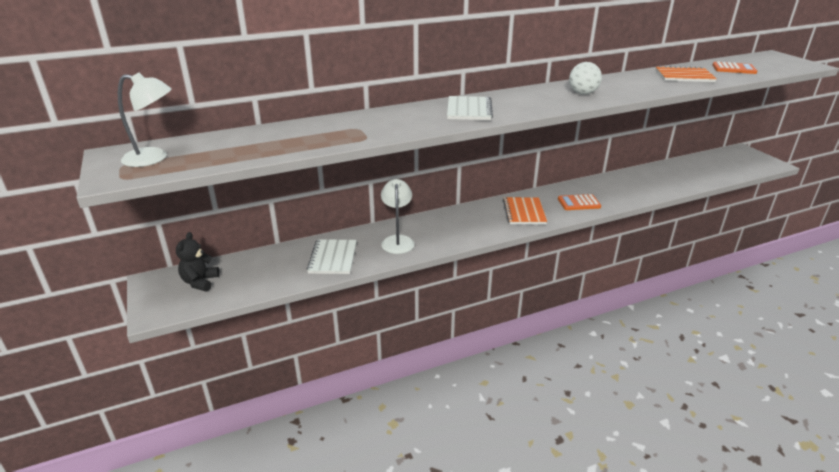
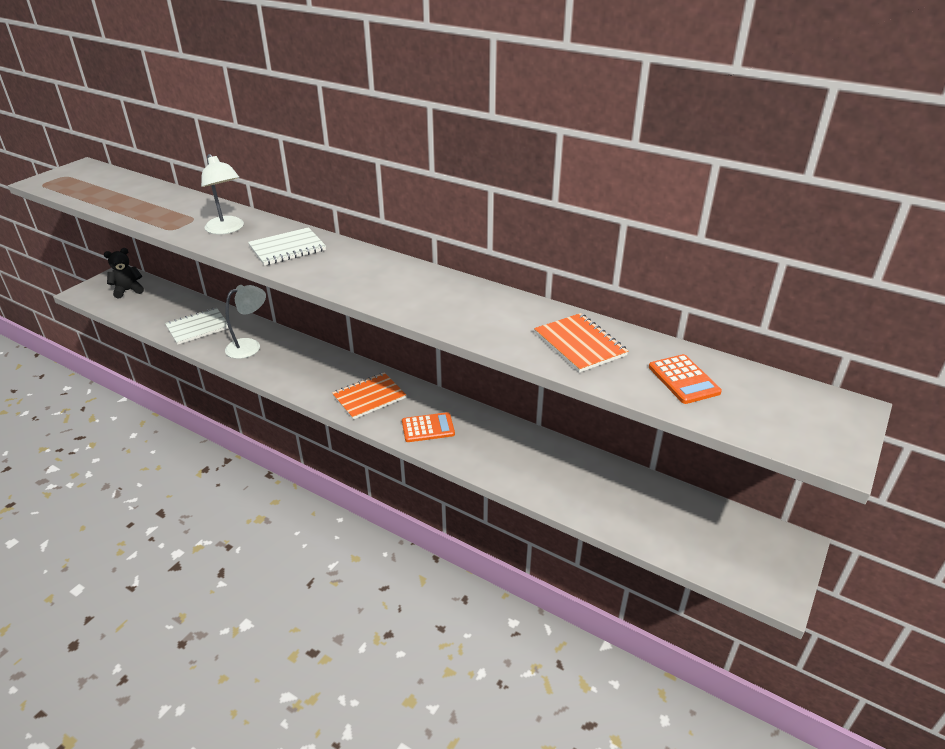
camera: 55 degrees right, 5 degrees up
(154, 158) = (82, 179): white lamp -> white lamp (227, 229)
(579, 203) = (428, 428): orange calculator -> orange calculator turned 120 degrees clockwise
(582, 93) = (411, 291): white ball -> none

